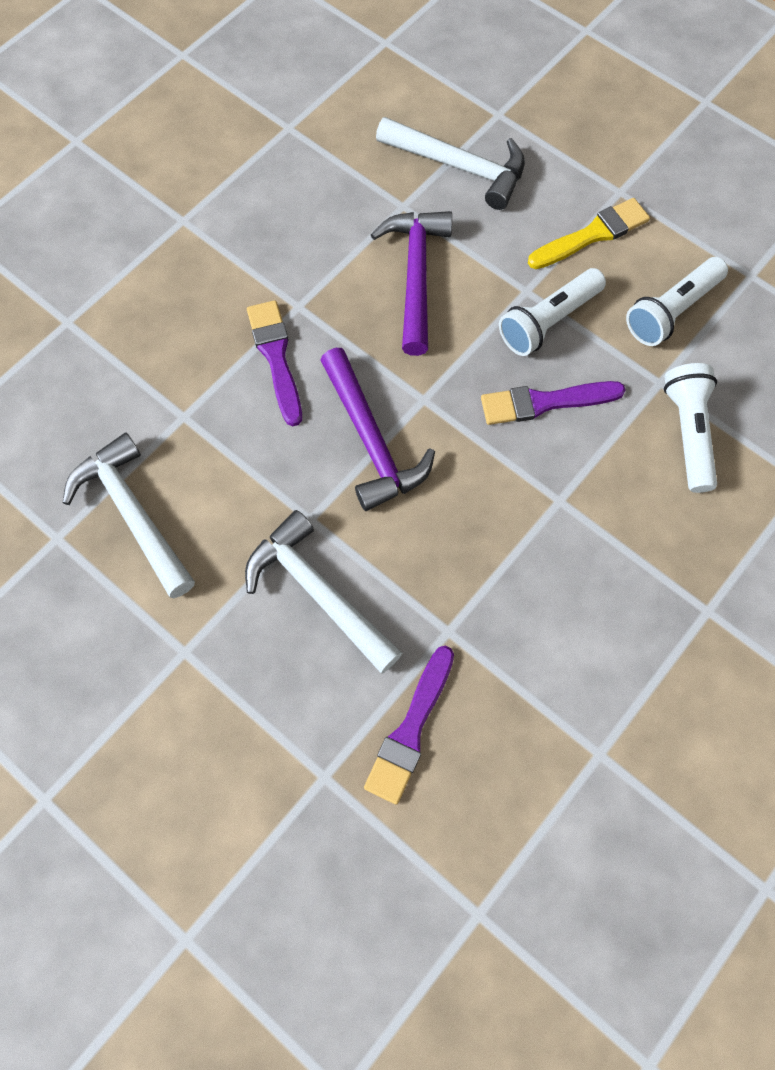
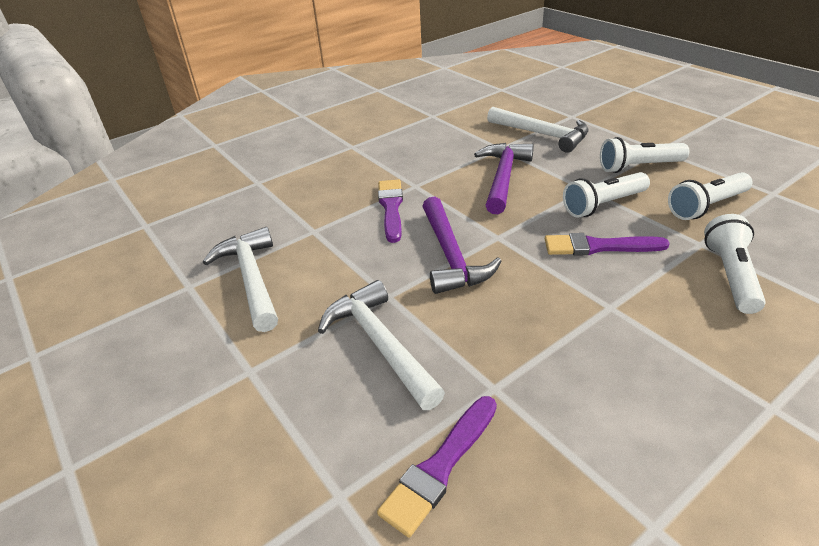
camera: 15 degrees right, 30 degrees down
(592, 234) = (639, 167): yellow brush -> white flashlight

